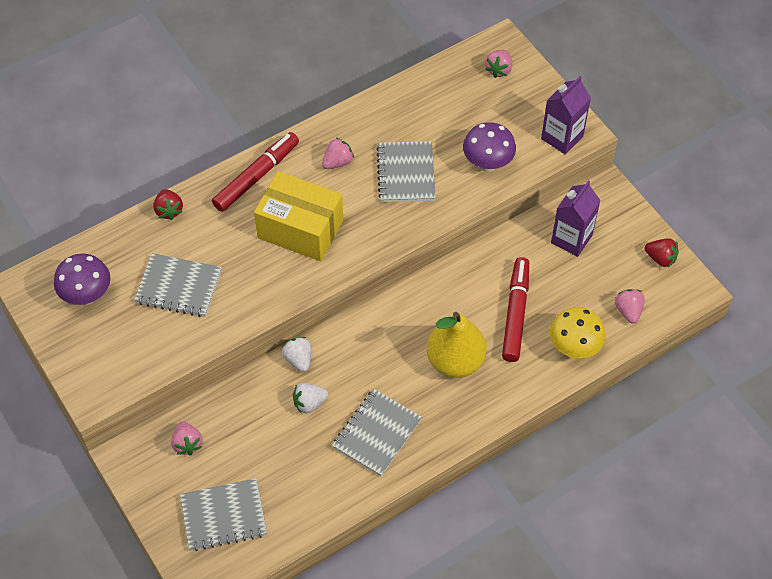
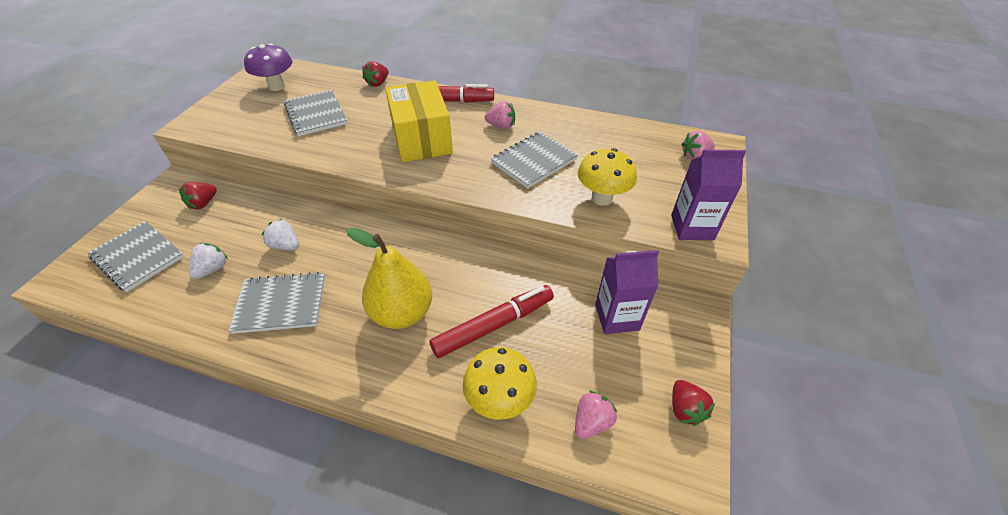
camera: 50 degrees right, 10 degrees down
(187, 444) = (203, 203): pink strawberry -> red strawberry
(298, 359) = (325, 218): white strawberry -> white strawberry (212, 269)
(487, 164) = (602, 198): purple mushroom -> yellow mushroom

